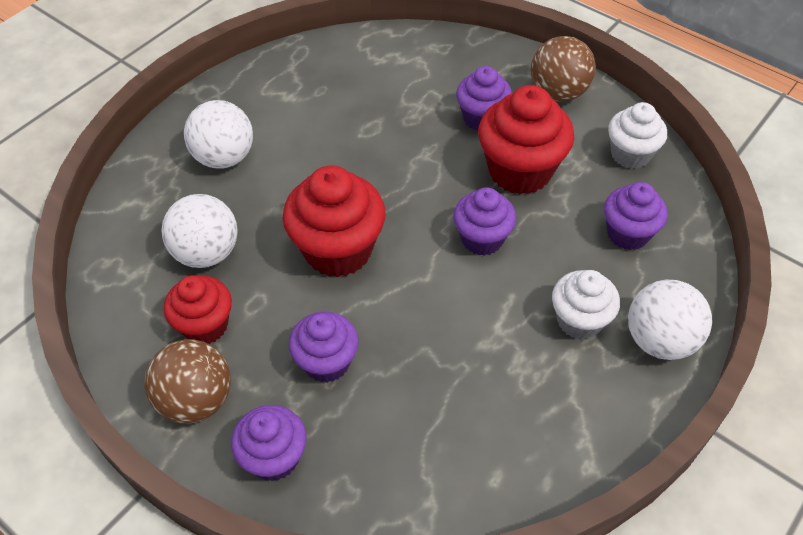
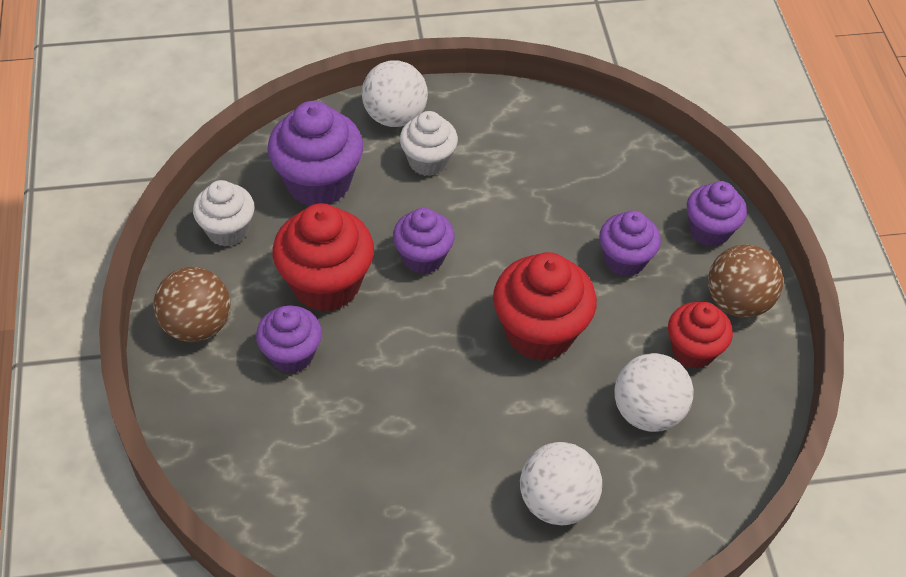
camera: 140 degrees left, 0 degrees up
(628, 234) = (318, 183): purple cupcake -> purple cupcake, size x1.59

